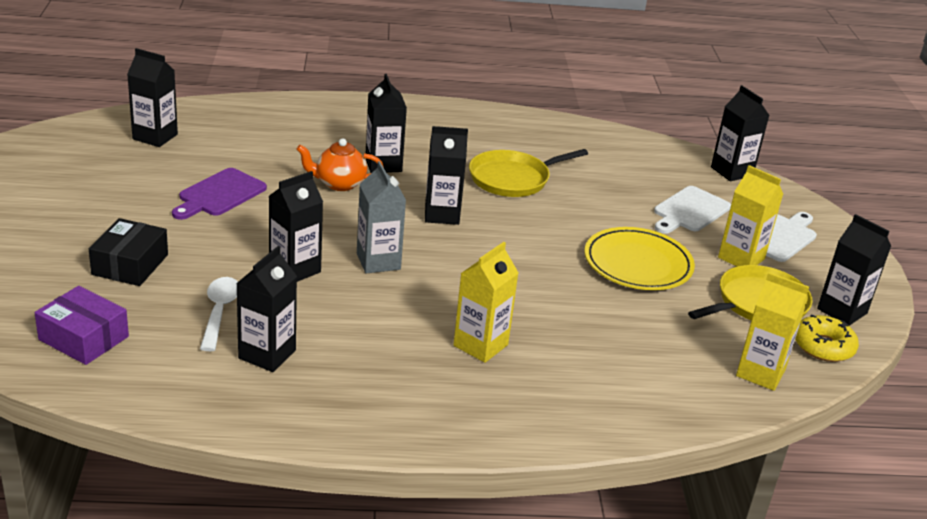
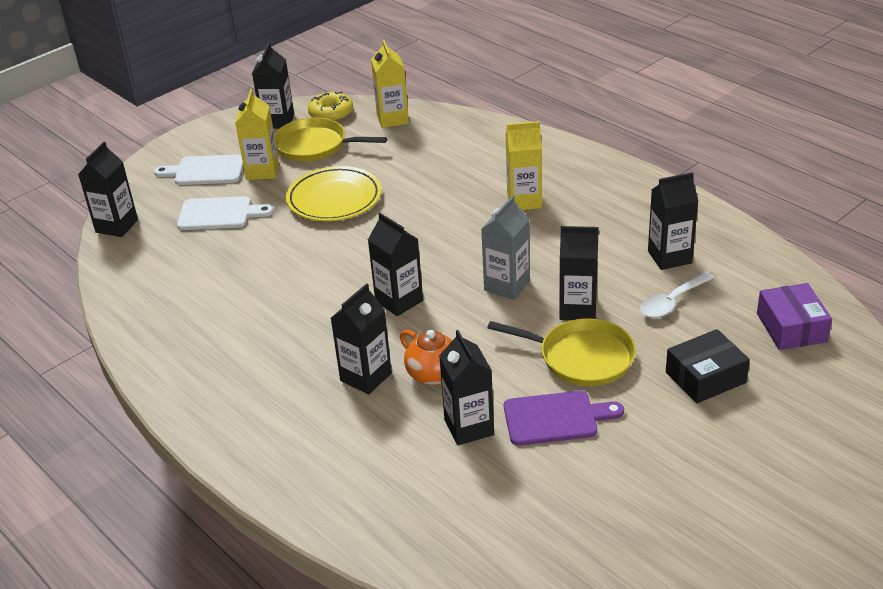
camera: 125 degrees left, 5 degrees up
(155, 137) = (538, 543): black carton -> black carton (469, 427)
(513, 179) = (287, 305): yellow pan -> yellow pan (581, 357)

